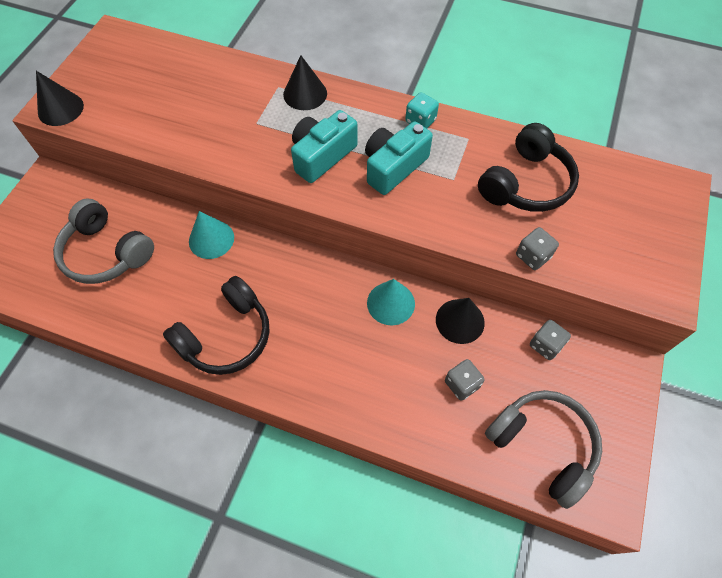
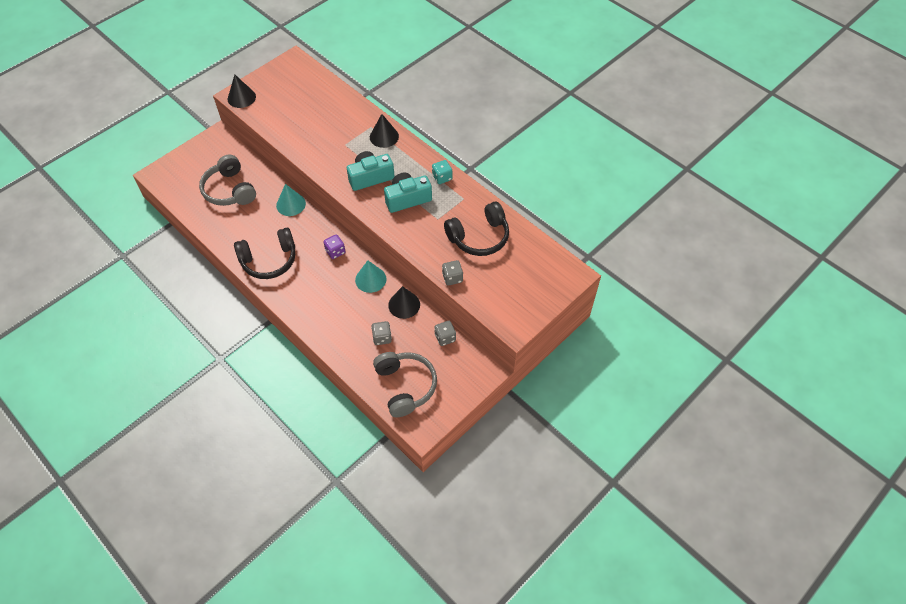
camera: 25 degrees right, 5 degrees down
(316, 283) = (335, 252): none -> purple dice

